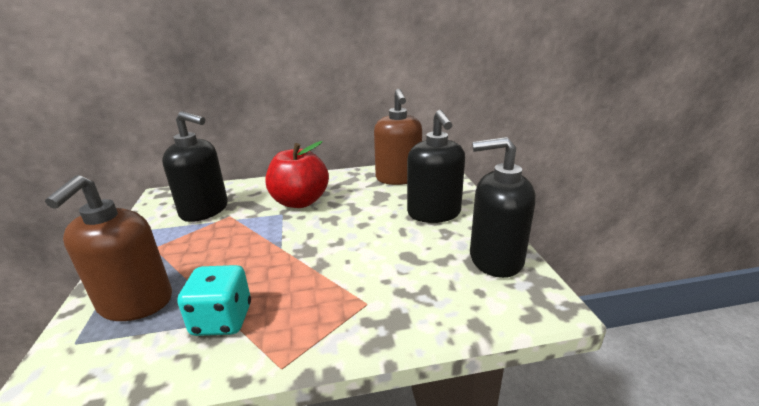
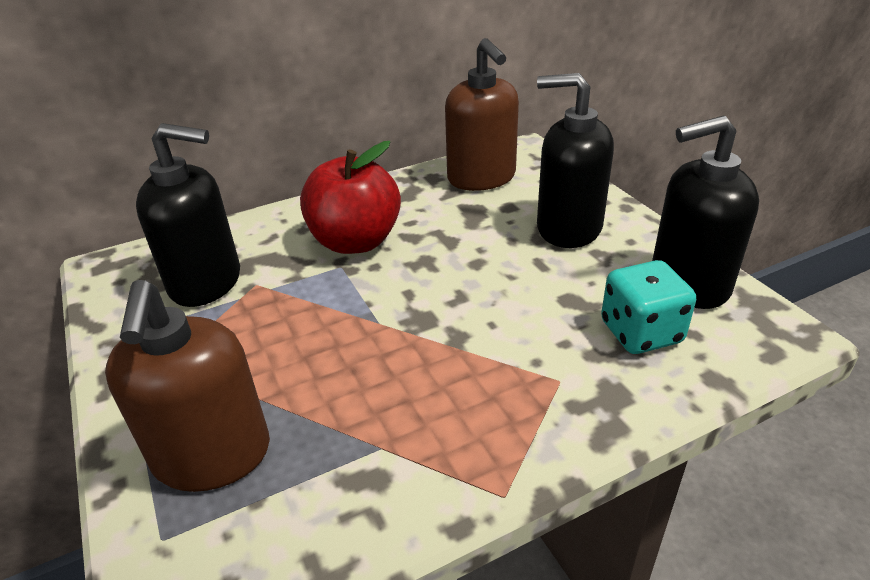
camera: 15 degrees left, 10 degrees up
(222, 320) = (371, 450): turquoise dice -> turquoise dice (641, 332)
(434, 213) = (568, 228): black soap dispenser -> black soap dispenser turned 135 degrees clockwise

